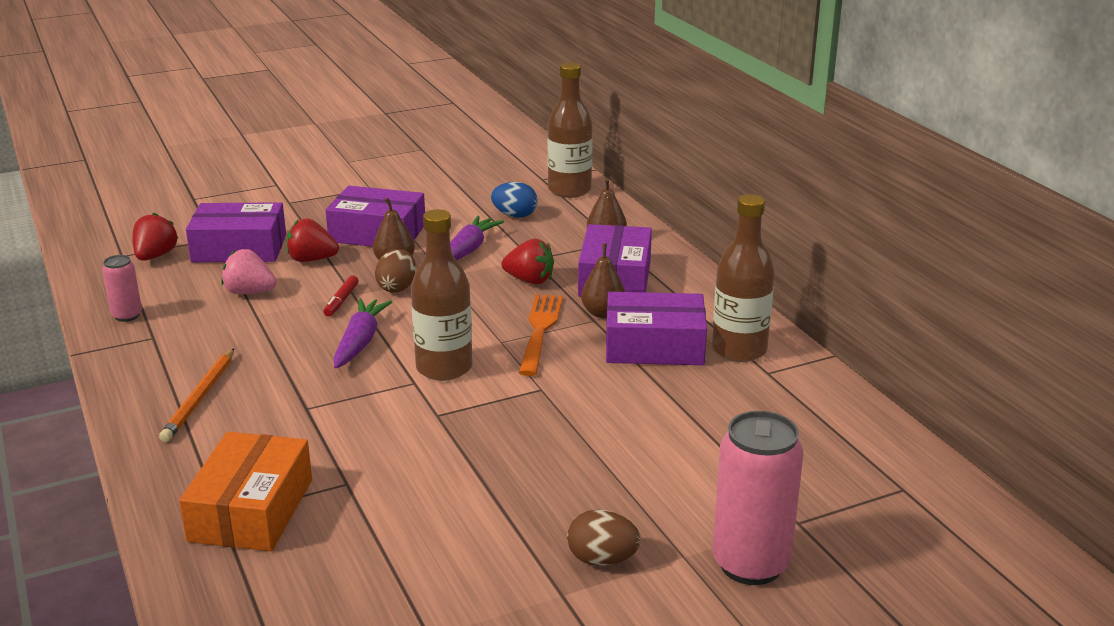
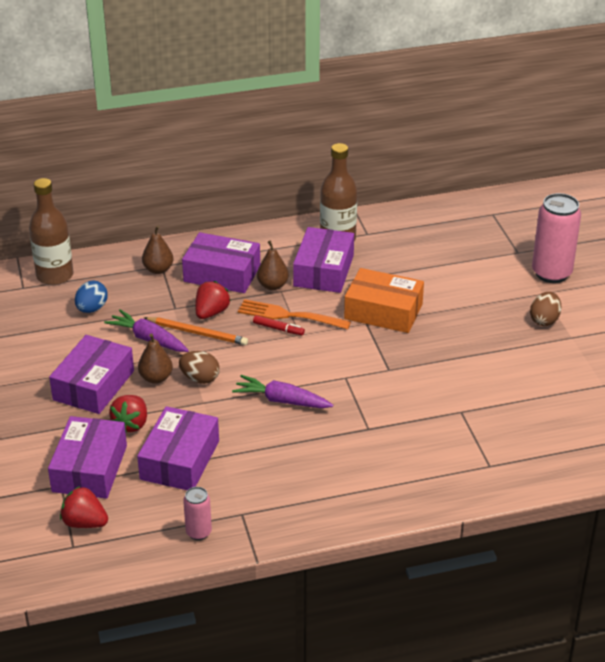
camera: 80 degrees left, 10 degrees up
(200, 398) = (343, 482): orange pencil -> orange pencil (197, 333)
(249, 292) = (180, 460): pink strawberry -> purple box
(251, 510) = (485, 452): orange box -> orange box (383, 311)
(341, 301) = (213, 409): red marker -> red marker (278, 329)
(444, 368) = (329, 362): brown bottle -> none

